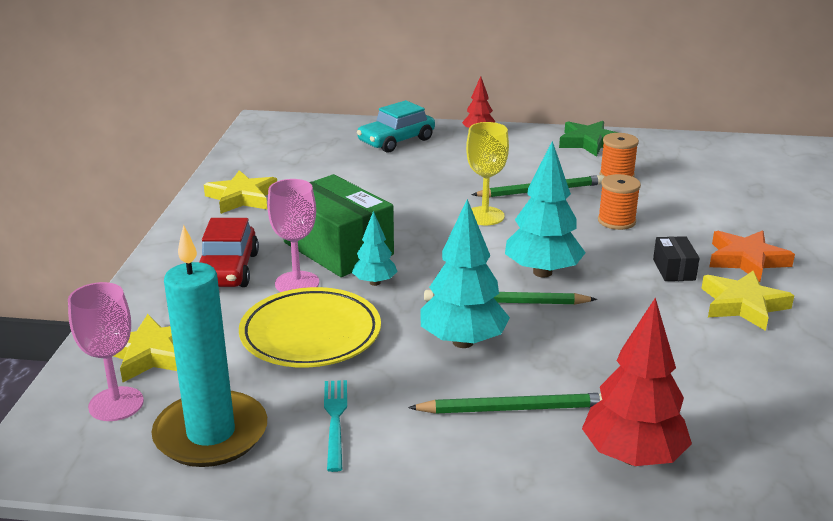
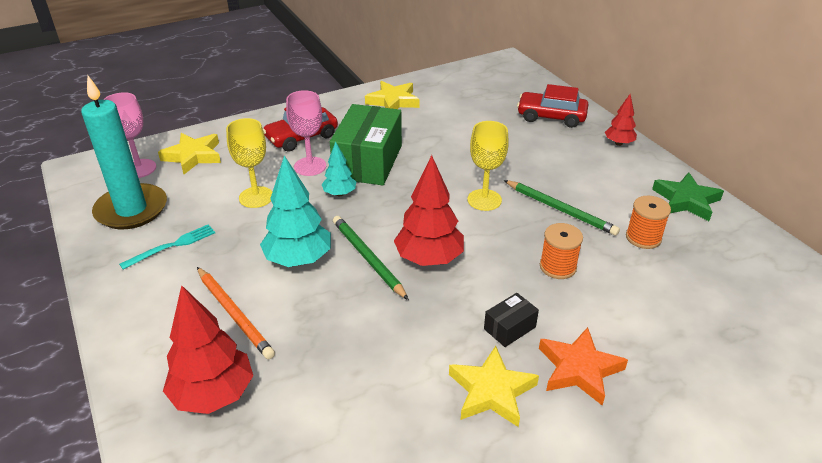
camera: 55 degrees right, 10 degrees up
(310, 334) = (256, 197): yellow plate -> yellow goblet
(396, 141) = (551, 117): turquoise car -> red car
(514, 408) = (234, 314): green pencil -> orange pencil
(542, 272) = (429, 259): turquoise tree -> red tree

